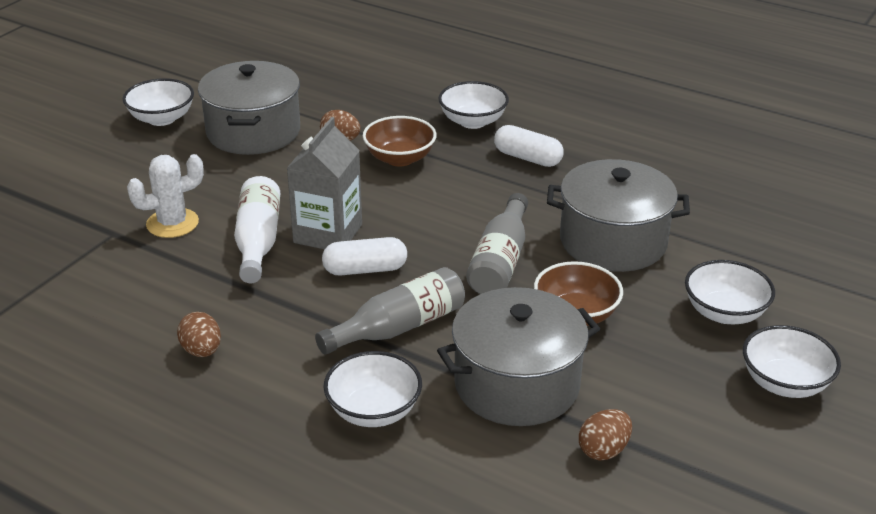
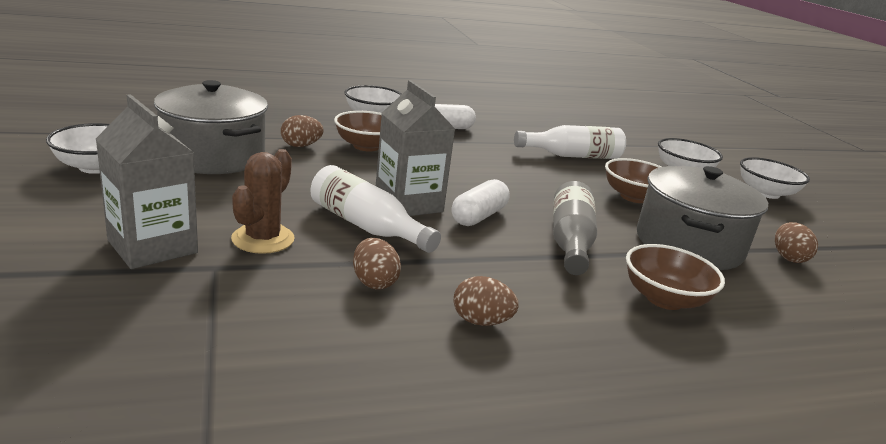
camera: 50 degrees left, 10 degrees down
(103, 202) = (152, 247): none -> grey carton
(172, 223) = (263, 239): white cactus -> brown cactus
(186, 289) = (374, 282): none -> brown egg
(374, 411) = (664, 299): white bowl -> brown bowl
(500, 261) = (542, 184): grey bottle -> none
(613, 241) = (572, 156): grey pot -> white bottle

